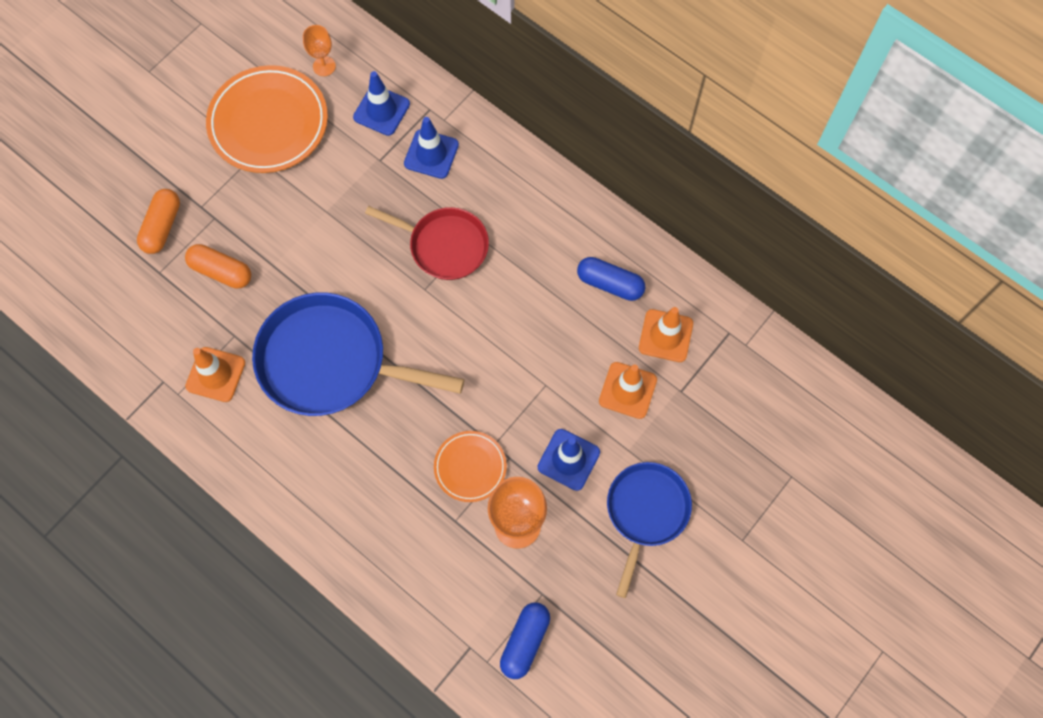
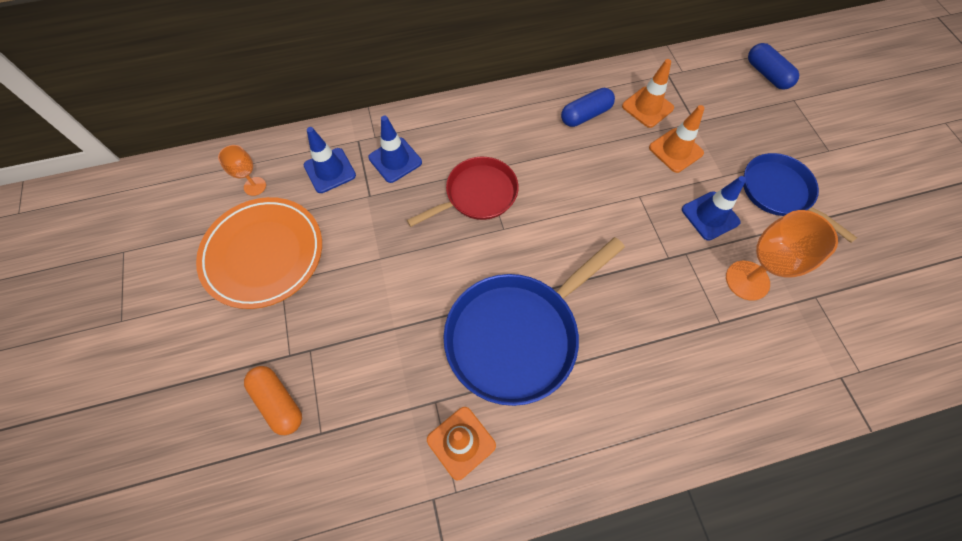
camera: 55 degrees left, 5 degrees down
(221, 271) = (365, 375): orange capsule -> none
(470, 467) = (678, 285): orange plate -> none
(525, 641) = (853, 332): blue capsule -> blue capsule (766, 74)

